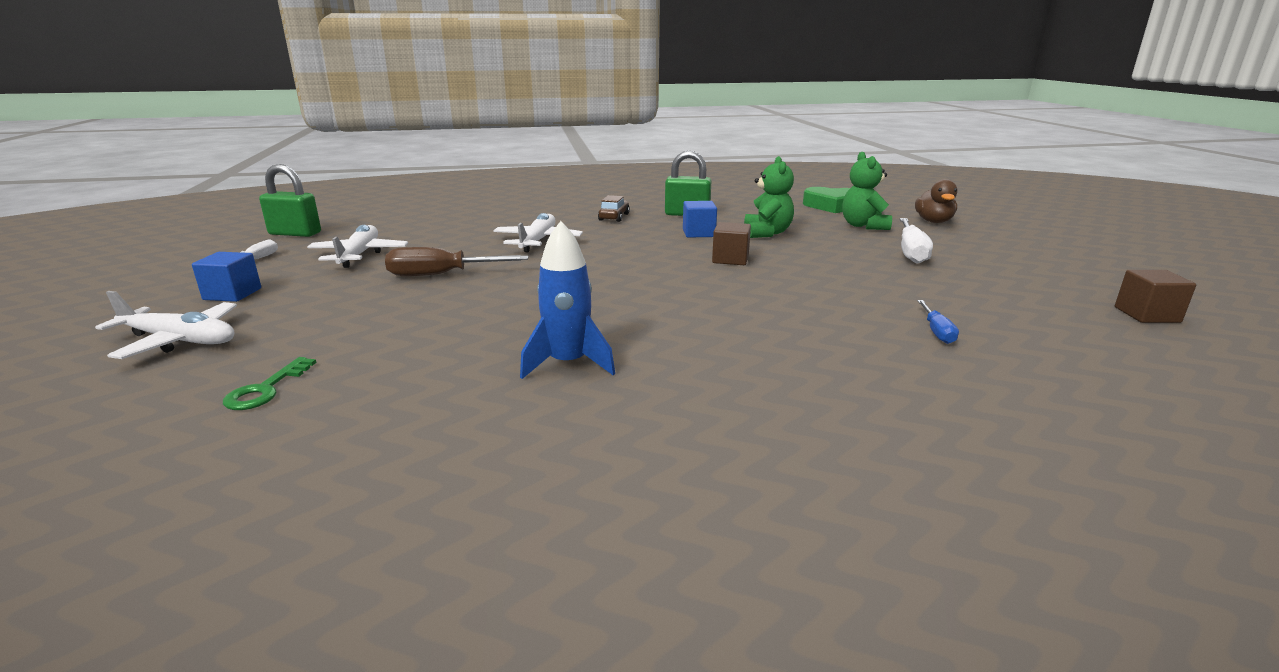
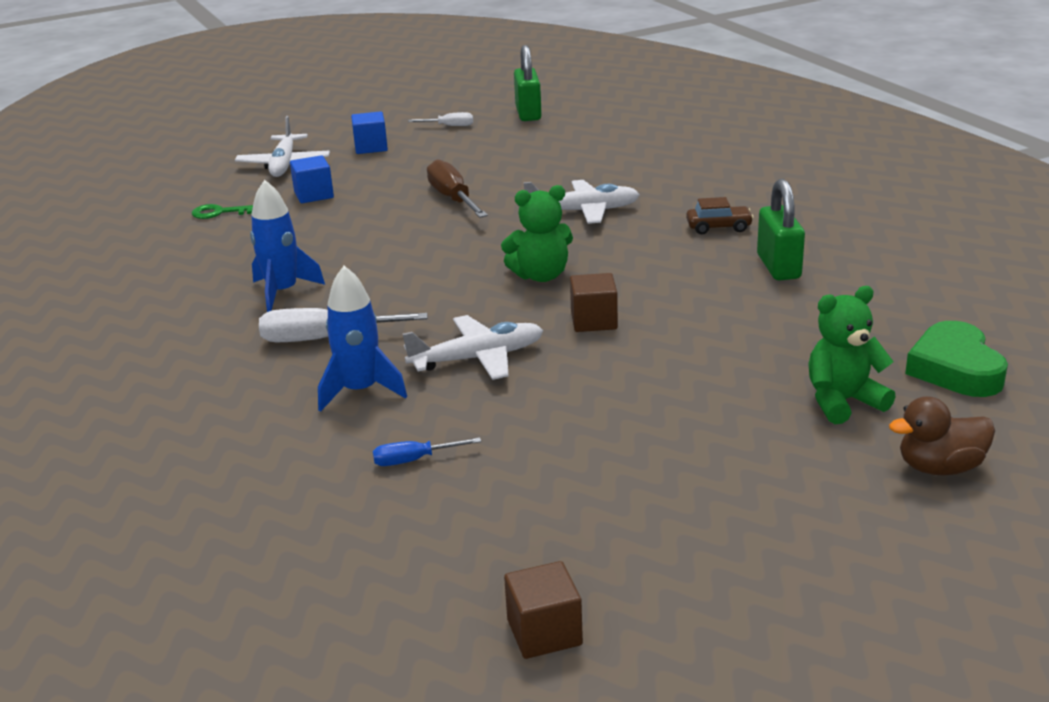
camera: 75 degrees right, 5 degrees up
(359, 255) = (485, 154): white plane -> white plane (477, 358)
(698, 233) = (690, 287): blue cube -> blue cube (314, 195)
(767, 233) = (730, 331): green teddy bear -> green teddy bear (541, 276)
(814, 342) = (360, 391): none -> blue rocket
(911, 252) = (721, 445): white screwdriver -> white screwdriver (324, 339)

